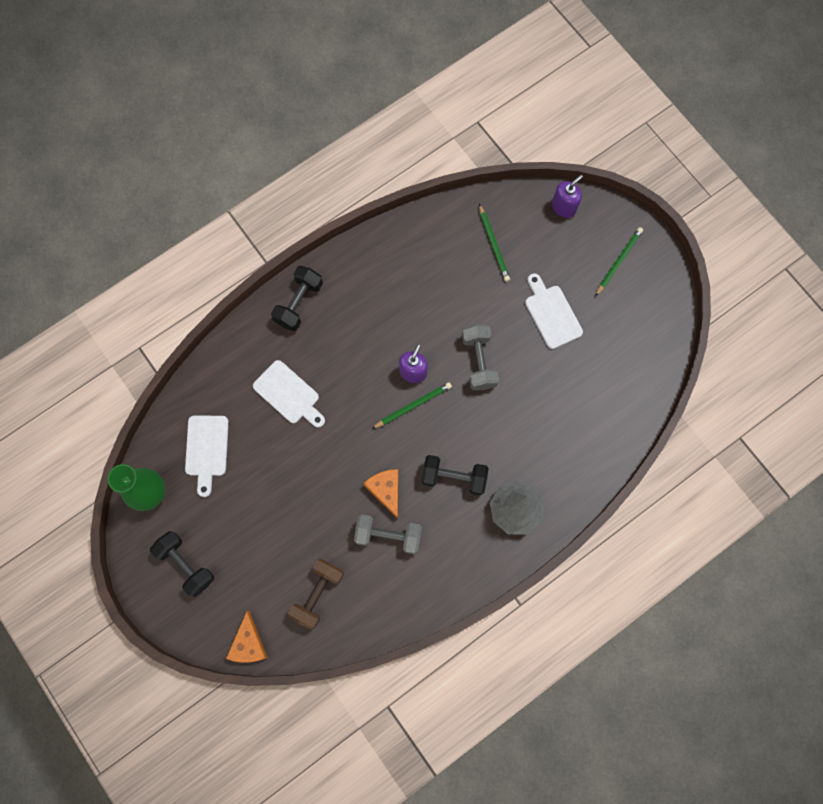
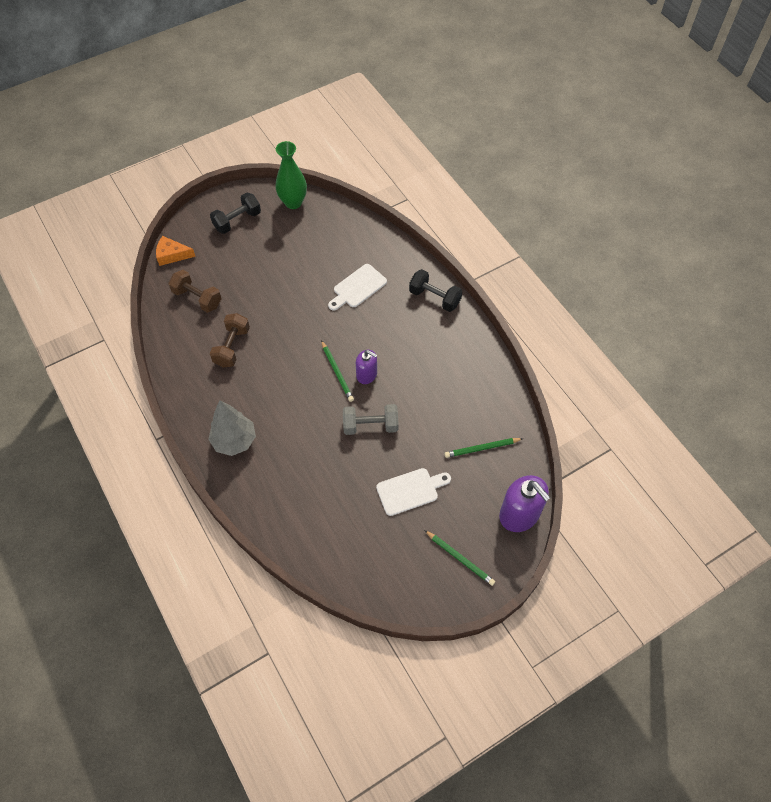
camera: 95 degrees right, 15 degrees down
(207, 449) = (321, 235): white cutting board -> none
(386, 490) = (269, 348): orange cheese -> none
(388, 536) = (232, 347): grey dumbbell -> brown dumbbell
(454, 478) = (270, 397): black dumbbell -> none
(564, 207) = (519, 514): purple soap dispenser -> purple soap dispenser, size x1.67

